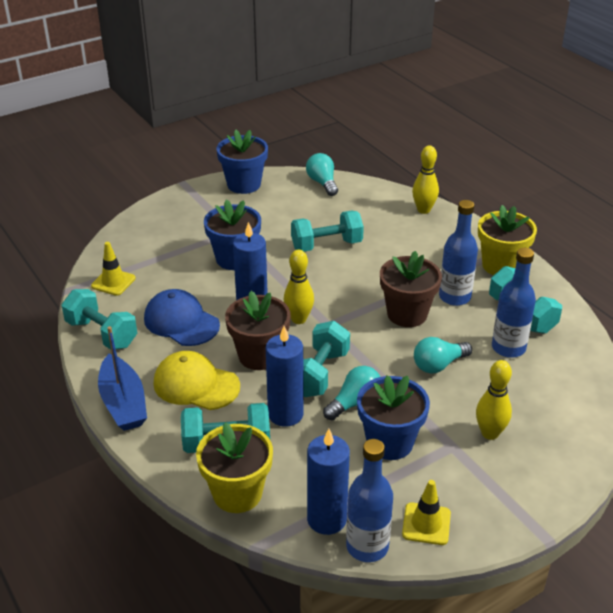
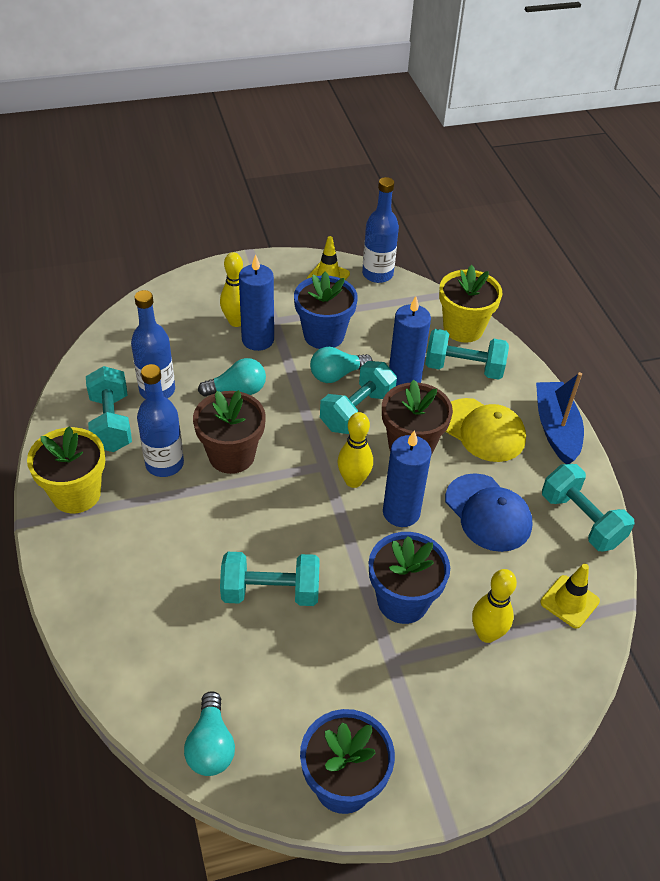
camera: 165 degrees left, 10 degrees up
(327, 519) = (399, 296): blue candle -> blue candle (258, 340)
(423, 210) = (96, 626): yellow bowling pin -> yellow bowling pin (486, 634)

